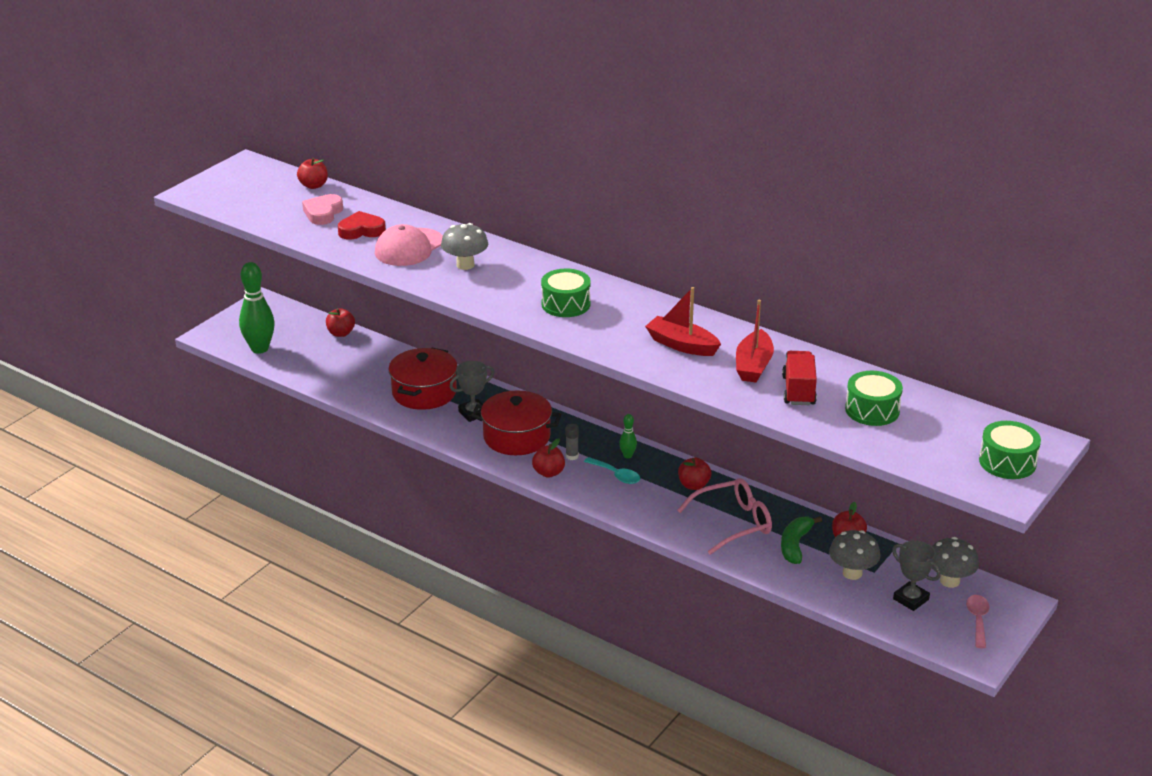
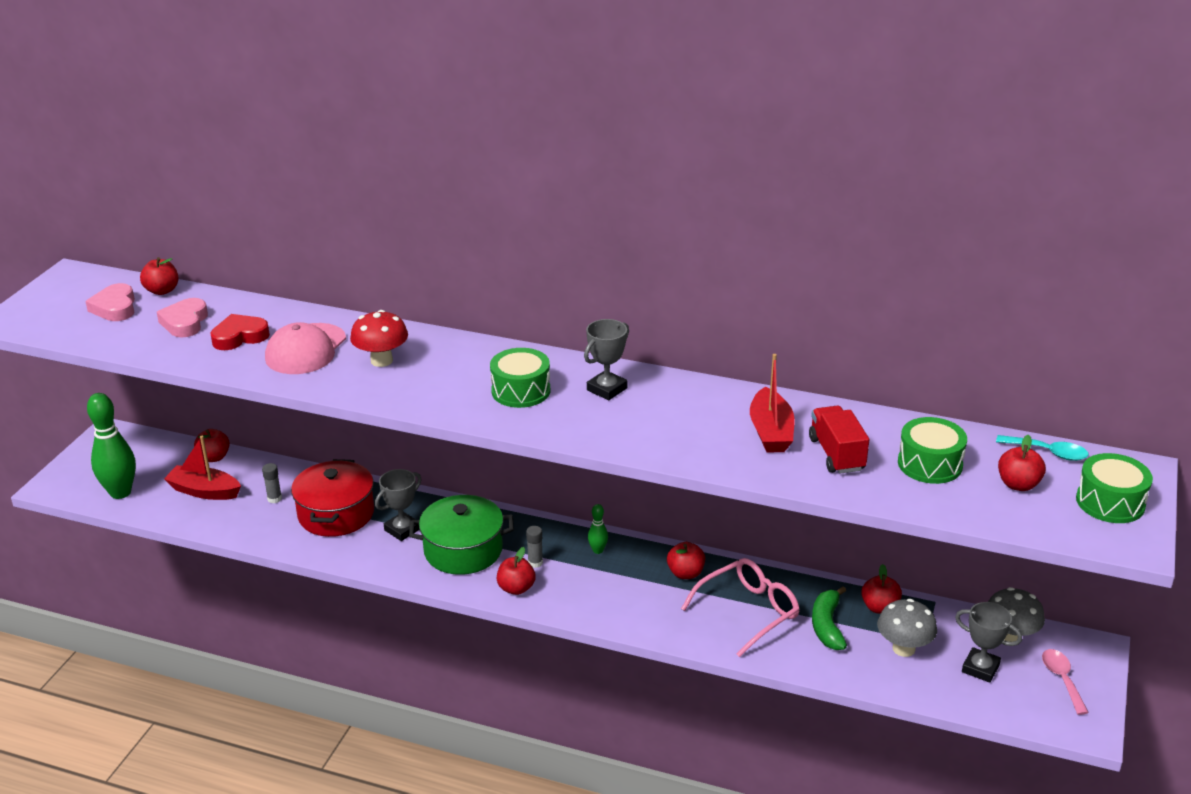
camera: 15 degrees left, 0 degrees up
(273, 194) = (115, 308): none -> pink heart
(379, 373) = (274, 499): none -> grey glue stick
(465, 265) = (381, 361): grey mushroom -> red mushroom
(516, 437) = (463, 550): red pot -> green pot
(616, 475) = (594, 577): turquoise spoon -> turquoise spoon (1048, 452)
(636, 313) = (607, 389): none -> grey trophy
(682, 345) = (677, 419): red boat -> red boat (204, 491)
(937, 437) = (1018, 484): none -> red apple

